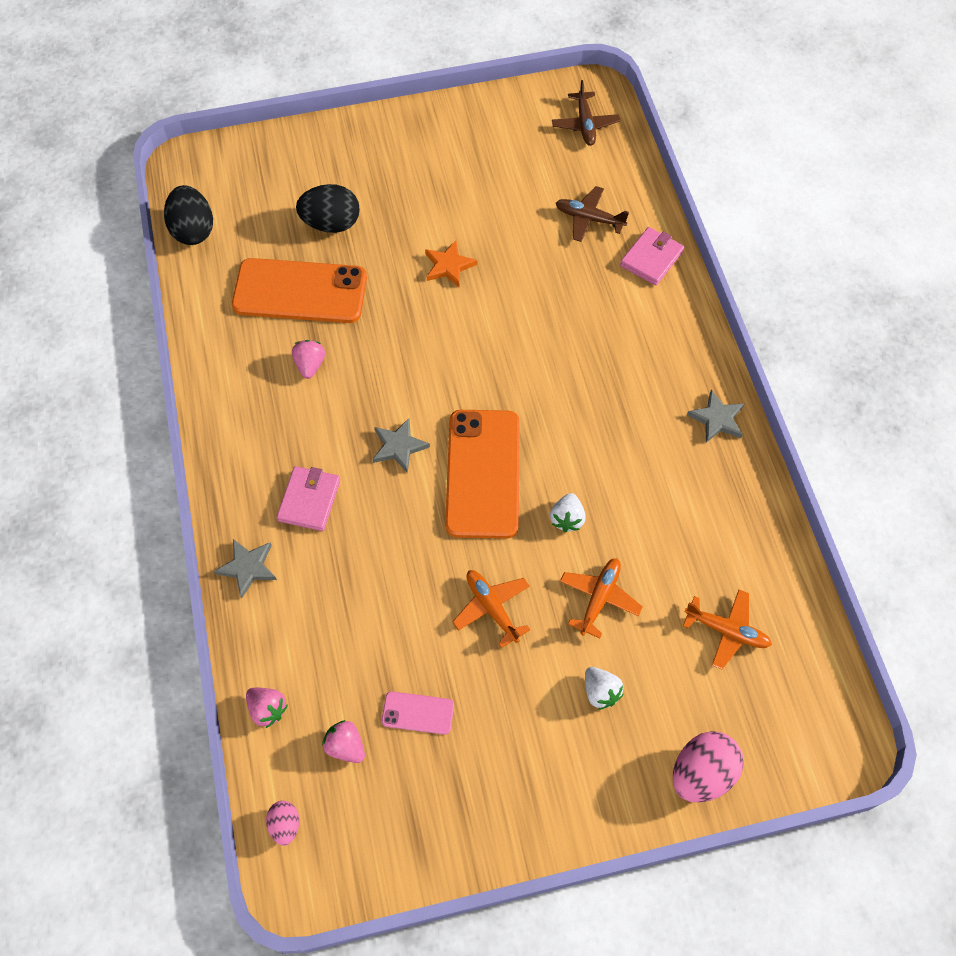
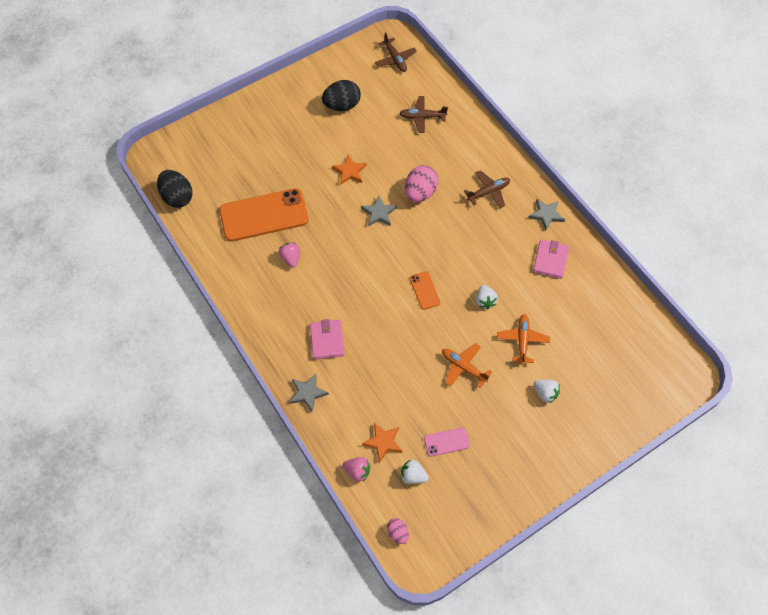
camera: 20 degrees left, 0 degrees up
(324, 679) = (383, 442): none -> orange star
(331, 224) = (264, 167): black egg -> black egg (342, 105)
(345, 746) = (413, 476): pink strawberry -> white strawberry
(399, 447) = (367, 291): grey star -> grey star (379, 213)
(483, 473) = (424, 290): orange phone -> orange phone, size x0.45
(642, 358) = (488, 192): none -> brown plane
(651, 258) = (469, 131): pink wallet -> pink wallet (550, 260)
(701, 773) = (619, 418): pink egg -> pink egg (420, 193)
(727, 631) = (601, 335): orange plane -> none

